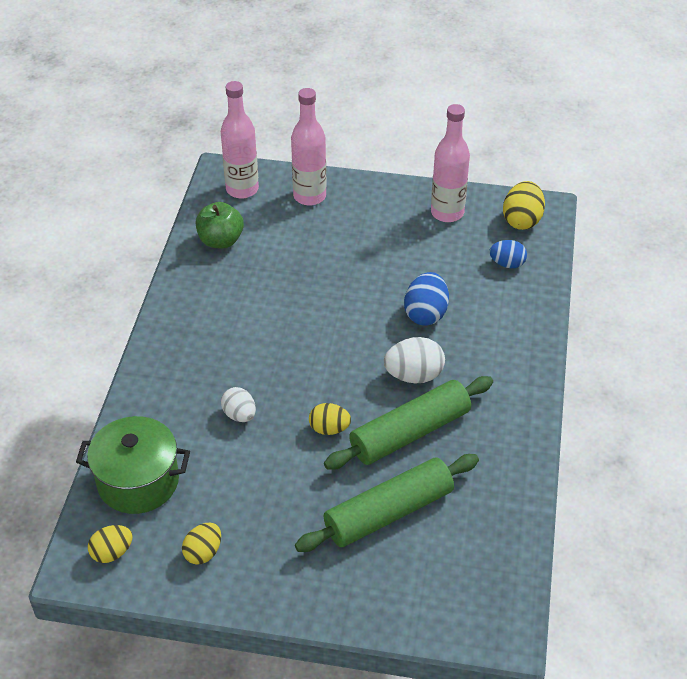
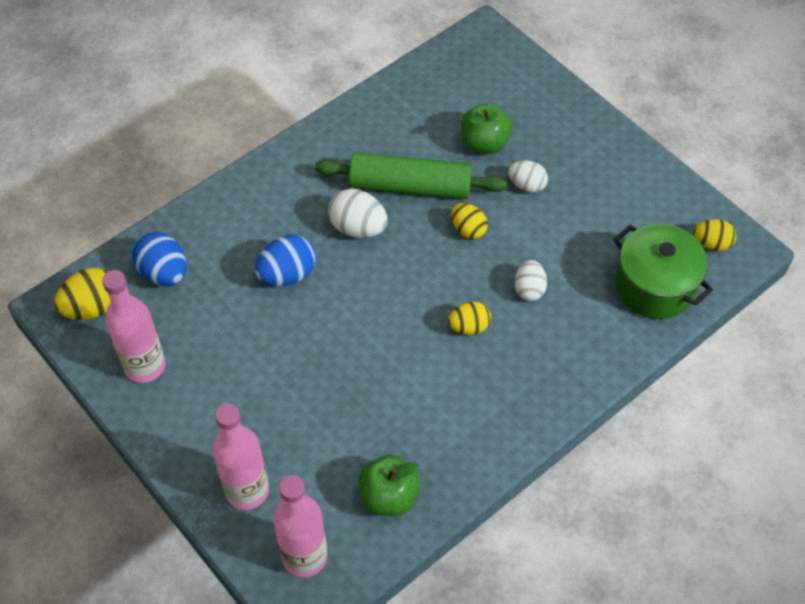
camera: 140 degrees left, 10 degrees up
(203, 552) = (642, 201): yellow egg -> yellow egg (469, 327)
(316, 498) = (527, 185): none -> white egg
(388, 512) = (484, 143): green rolling pin -> green apple
(507, 264) = (164, 273): blue egg -> blue egg, size x1.50

